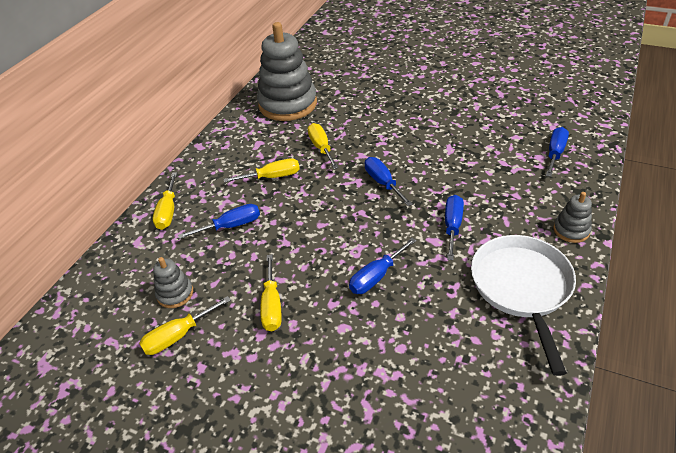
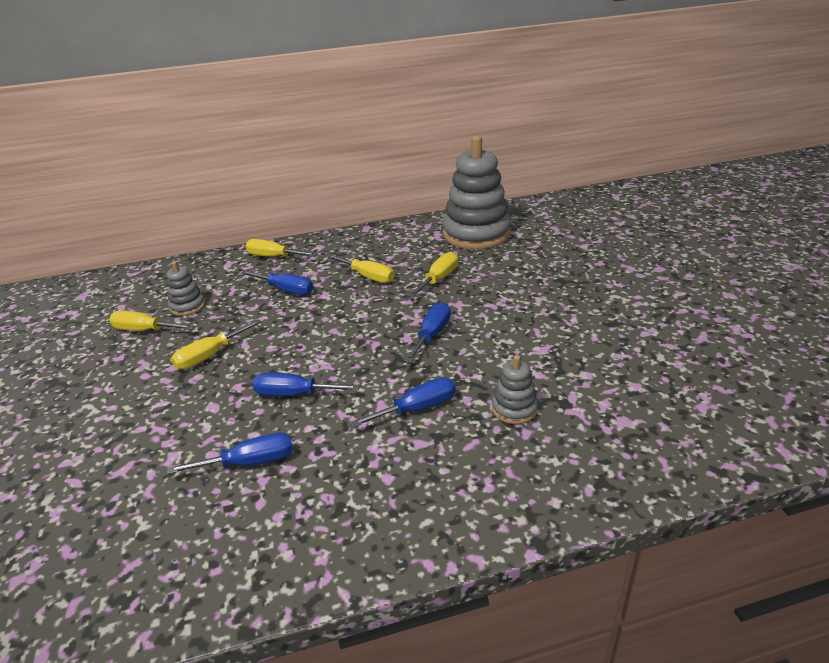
camera: 50 degrees right, 10 degrees down
(168, 212) = (274, 257): yellow screwdriver -> yellow screwdriver turned 60 degrees clockwise
(522, 288) = (369, 506): white pan -> none
(555, 153) = (650, 430): blue screwdriver -> blue screwdriver (250, 462)
(571, 230) = (516, 507): grey stacking toy -> grey stacking toy (514, 408)

